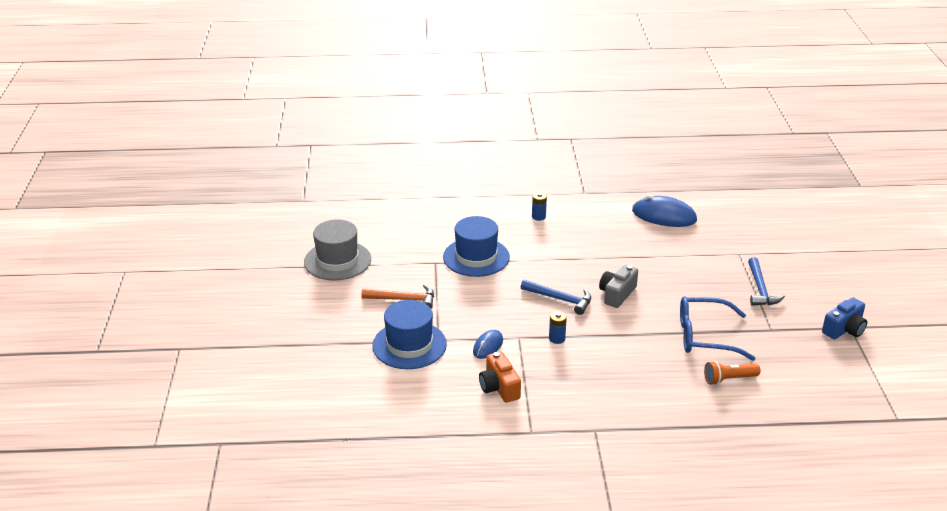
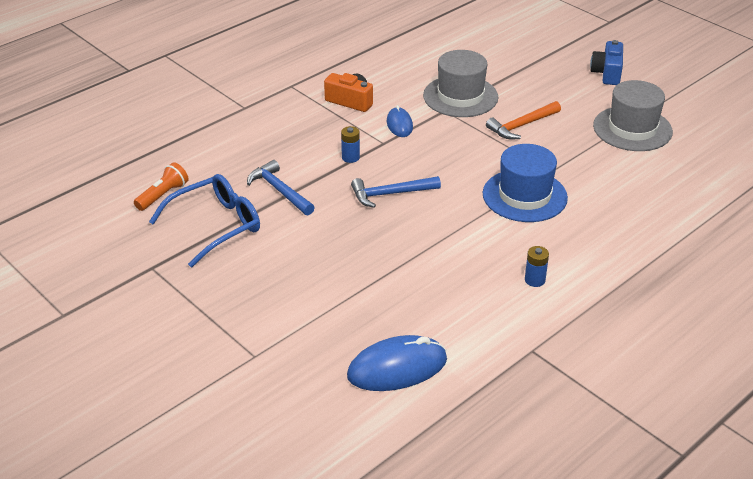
camera: 140 degrees right, 5 degrees up
(409, 345) = (460, 96): blue hat -> grey hat
(617, 294) = (343, 227): grey camera -> none
(760, 289) = (195, 314): blue hammer -> blue hammer (279, 191)
(844, 329) = (69, 308): blue camera -> blue camera (607, 73)

